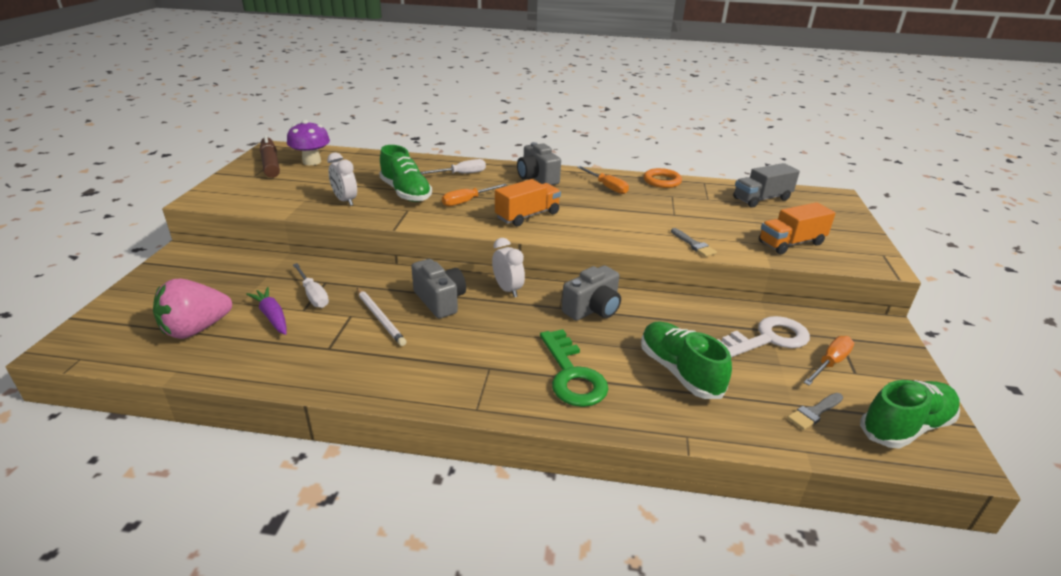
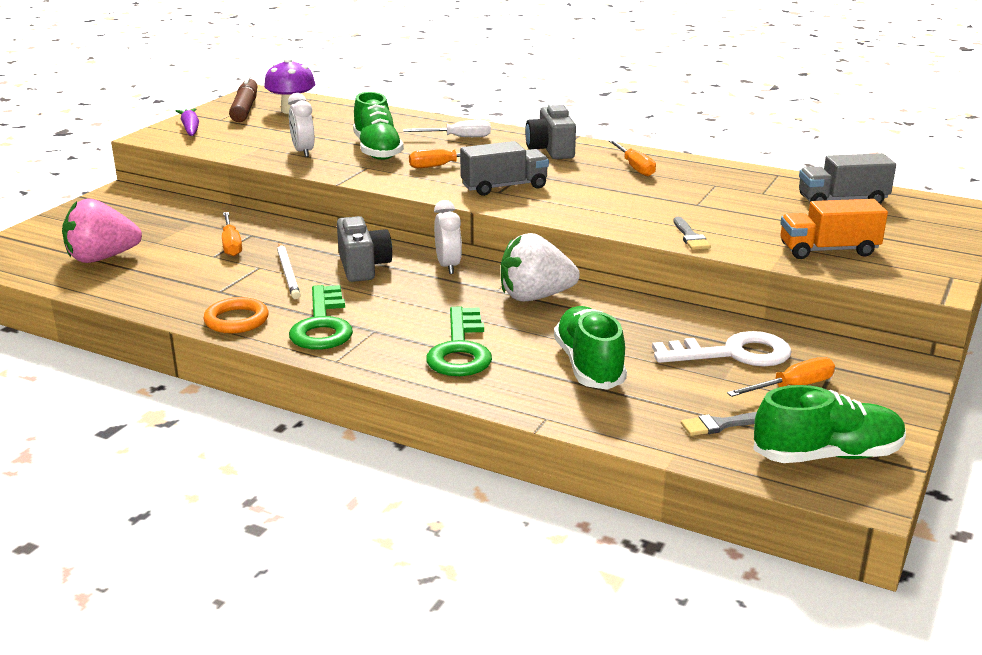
camera: 20 degrees right, 5 degrees down
(272, 316) = (180, 257): purple carrot -> purple carrot (190, 128)
(313, 295) = (231, 244): white screwdriver -> orange screwdriver
(442, 370) = (322, 325): none -> green key
(527, 216) = (504, 187): orange truck -> grey truck
(593, 309) = (535, 297): grey camera -> white strawberry
(662, 181) = (718, 168): orange ring -> orange ring (236, 320)

